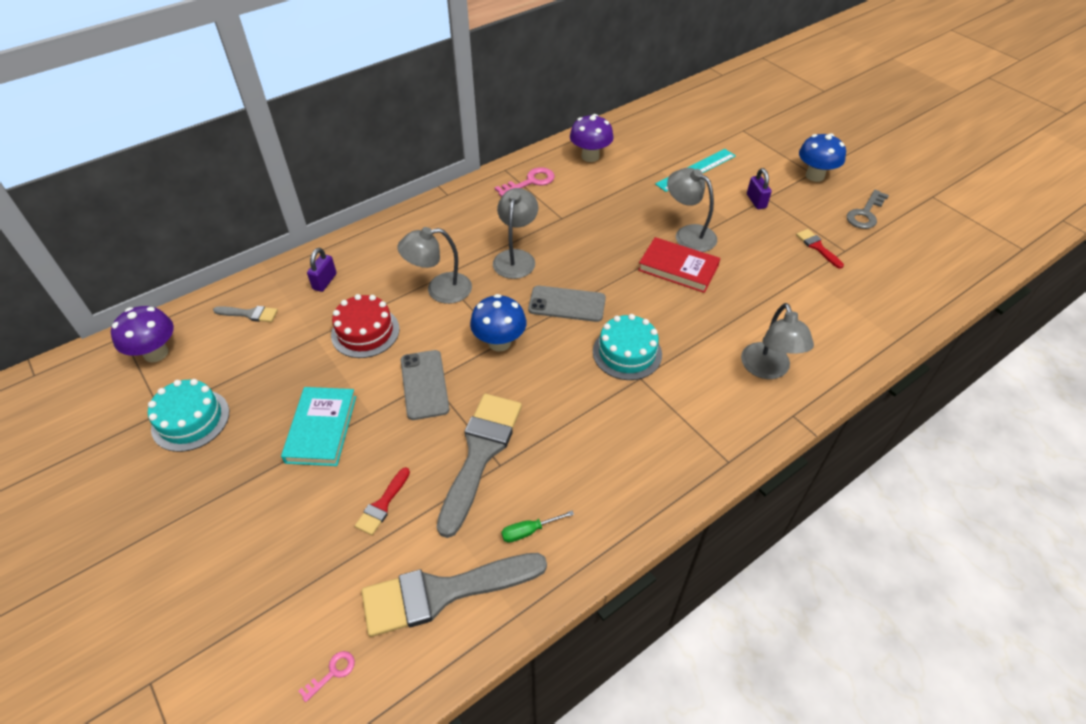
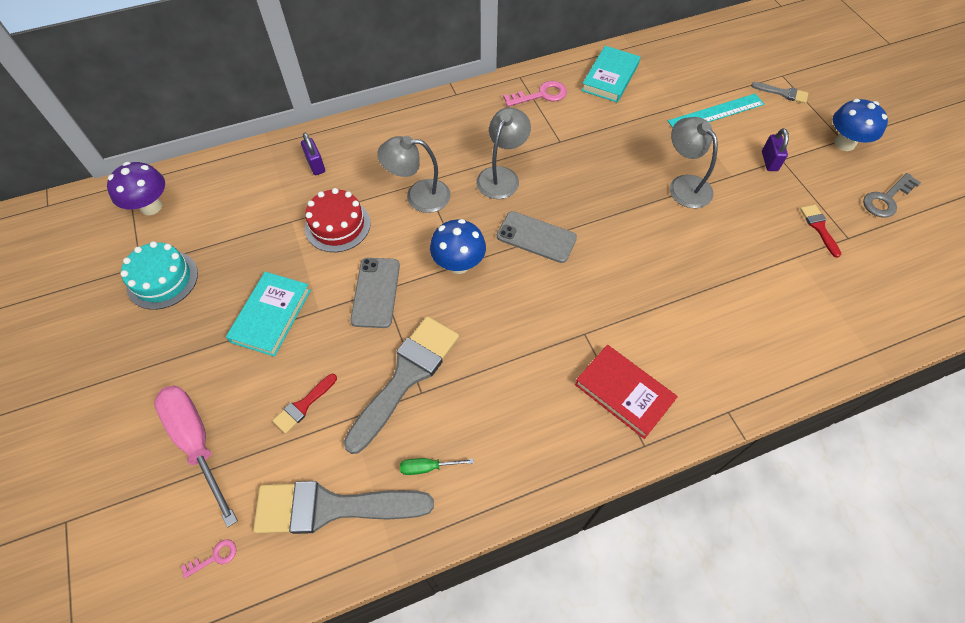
camera: 15 degrees right, 10 degrees up
(249, 314) = (240, 184): grey brush -> grey brush (783, 93)
(277, 567) = (196, 442): none -> pink screwdriver
(325, 281) = (316, 165): purple padlock -> purple padlock turned 60 degrees counterclockwise
(590, 156) = (610, 77): purple mushroom -> turquoise book
(627, 353) = (579, 303): turquoise cake -> none
(678, 268) = (661, 221): red book -> red book (624, 392)
(768, 369) = (718, 355): grey lamp -> none

